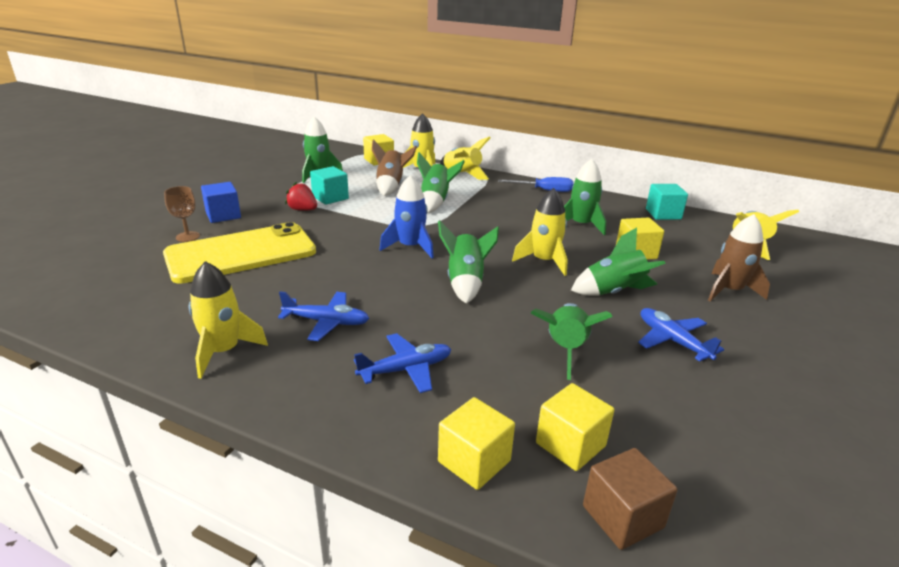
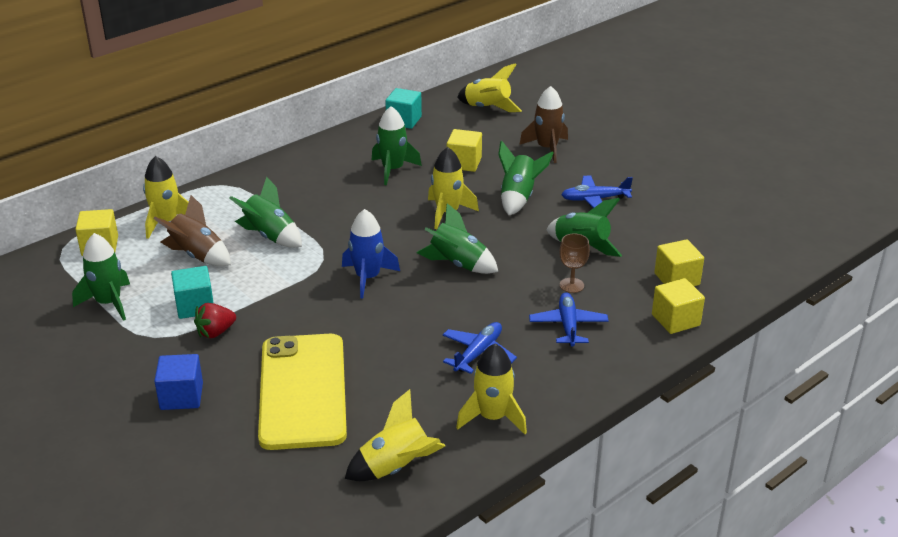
camera: 65 degrees left, 5 degrees up
(187, 237) = (226, 429): brown goblet -> brown goblet (571, 285)
(462, 175) = (208, 199): yellow rocket -> yellow rocket (396, 468)
(544, 190) = (298, 162): blue screwdriver -> none
(622, 517) = (737, 281): brown cube -> none

